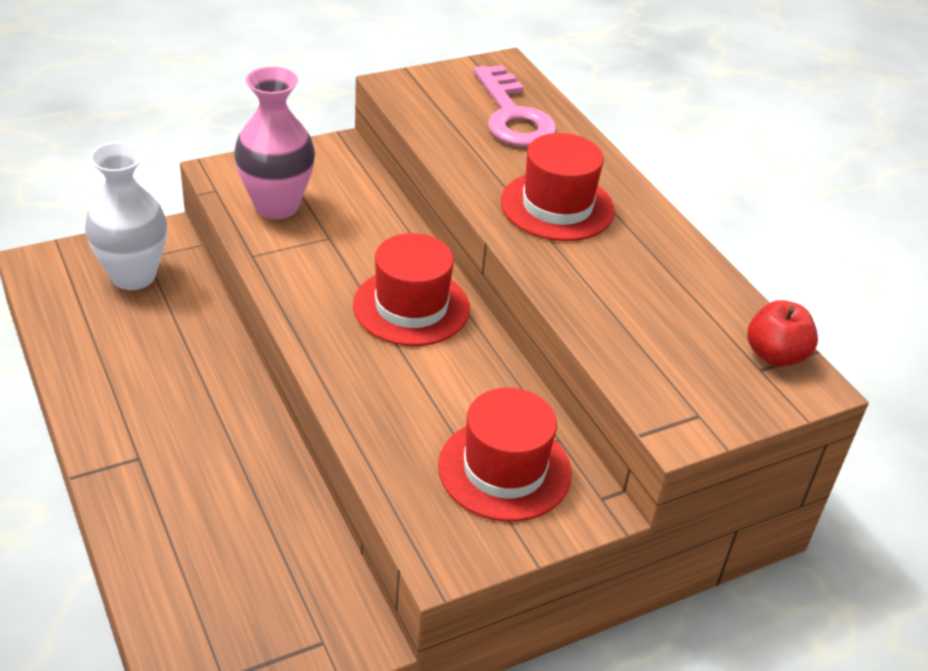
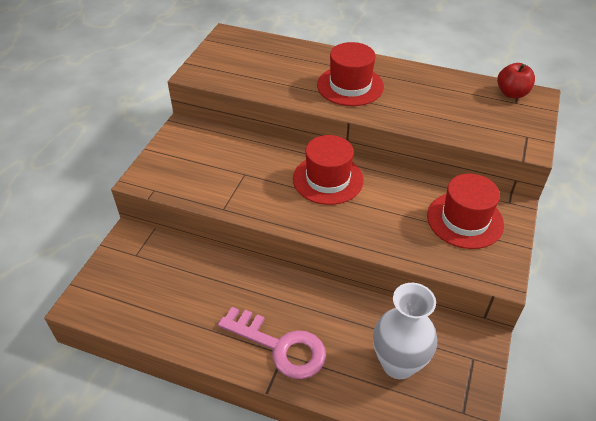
camera: 40 degrees left, 5 degrees up
(133, 276) = (144, 270): white vase -> white vase (398, 364)
(276, 206) = (197, 176): pink vase -> none
(513, 115) = (268, 56): pink key -> pink key (280, 346)

